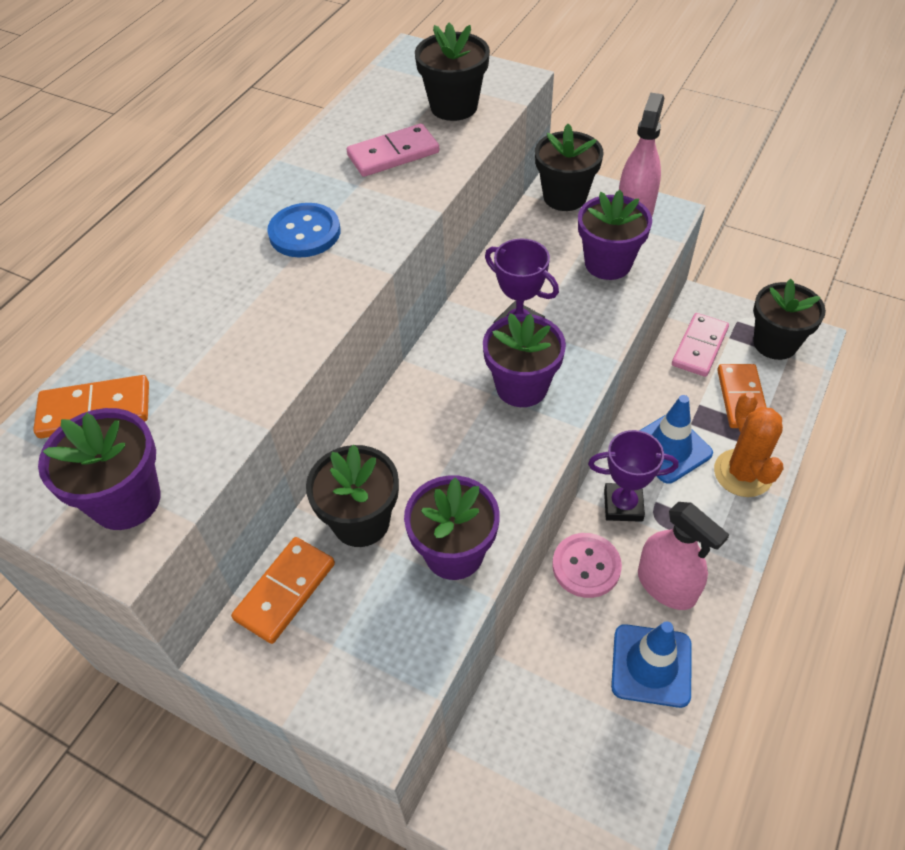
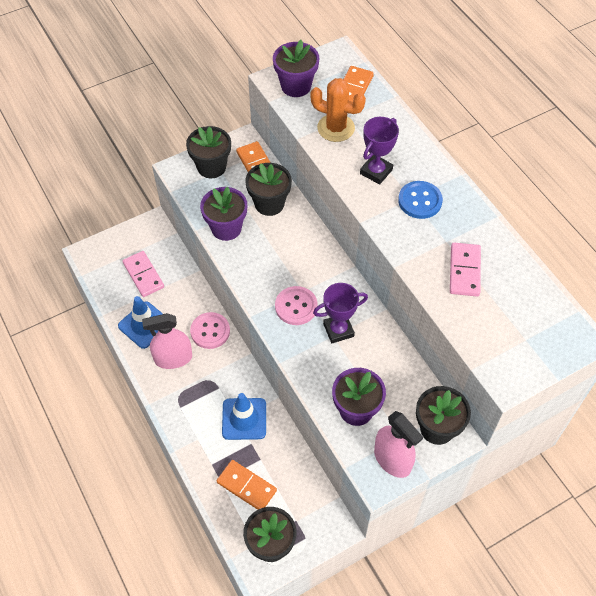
camera: 120 degrees right, 5 degrees up
(454, 106) = (495, 327): black flower pot -> black flower pot (211, 167)
(521, 387) = (296, 306): purple flower pot -> pink button
(623, 505) = (228, 370): purple trophy -> purple trophy (376, 171)
(699, 347) = (301, 495): pink domino -> pink domino (143, 275)
(743, 473) = (200, 444): orange cactus -> orange cactus (336, 128)

